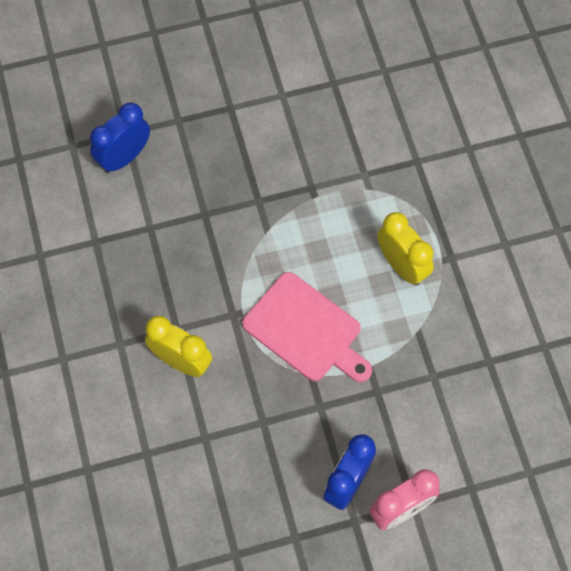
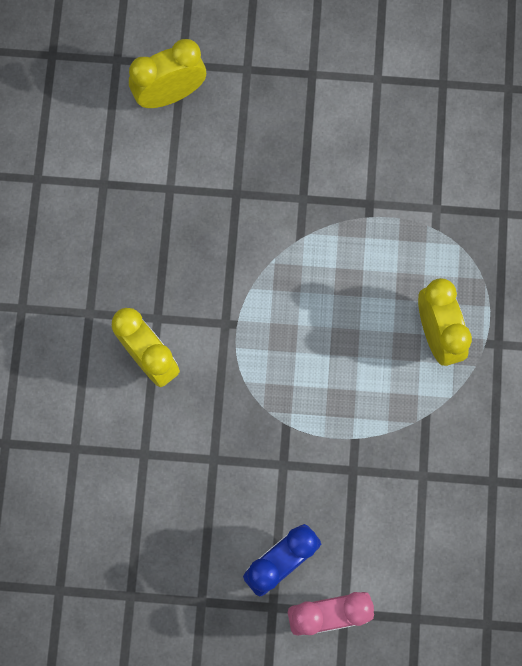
camera: 20 degrees right, 10 degrees up
(124, 157) = (170, 94): blue clock -> yellow clock
(306, 330) = (300, 371): pink cutting board -> none

